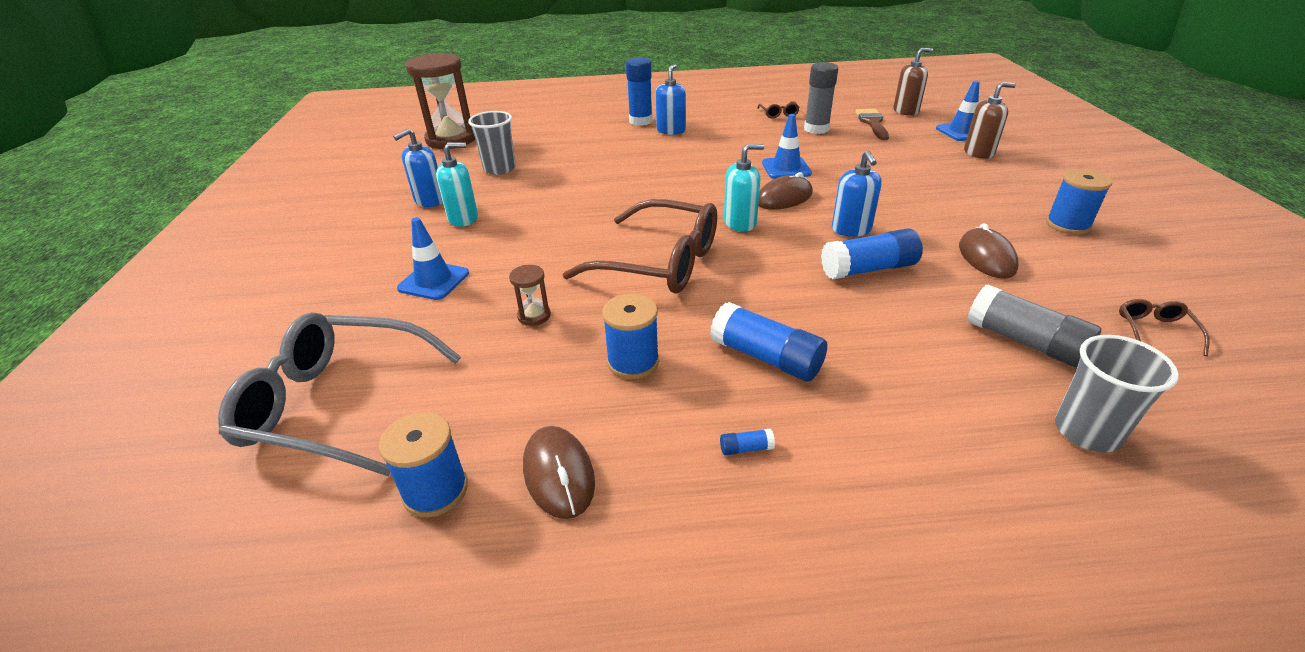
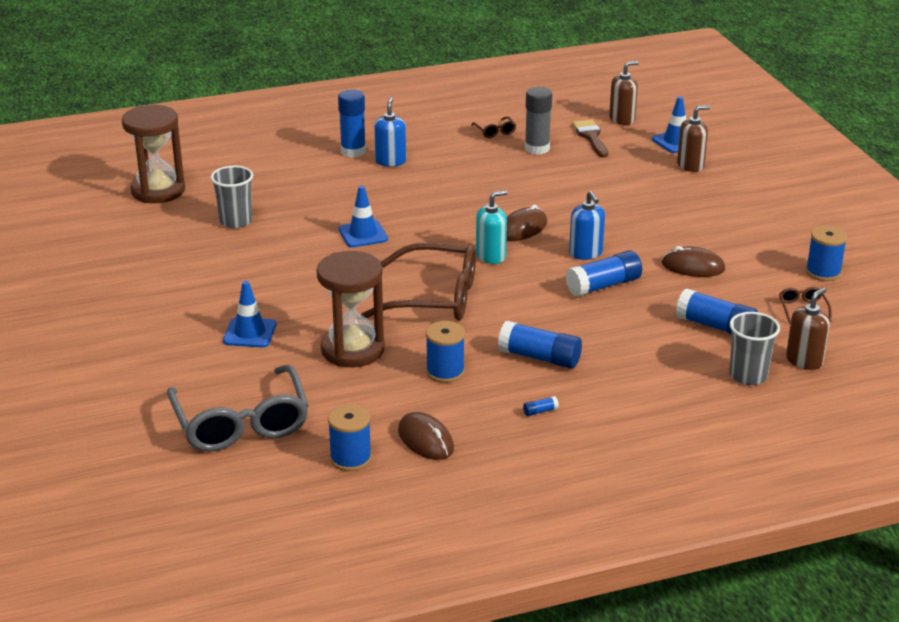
camera: 15 degrees left, 5 degrees down
(336, 404) = (241, 424): grey glasses -> grey glasses turned 105 degrees counterclockwise
(430, 201) = (189, 261): blue soap dispenser -> none
(463, 218) = (236, 276): turquoise soap dispenser -> none
(534, 316) = (352, 350): brown hourglass -> brown hourglass, size x2.39
(786, 168) = (517, 197): blue traffic cone -> blue traffic cone (363, 234)
(986, 257) = (693, 267): brown mouse -> brown mouse turned 60 degrees counterclockwise
(1024, 342) = (716, 326): grey glue stick -> blue glue stick
(1067, 225) = (757, 232): blue spool -> blue spool (823, 272)
(1180, 417) = (804, 361): none -> brown soap dispenser

